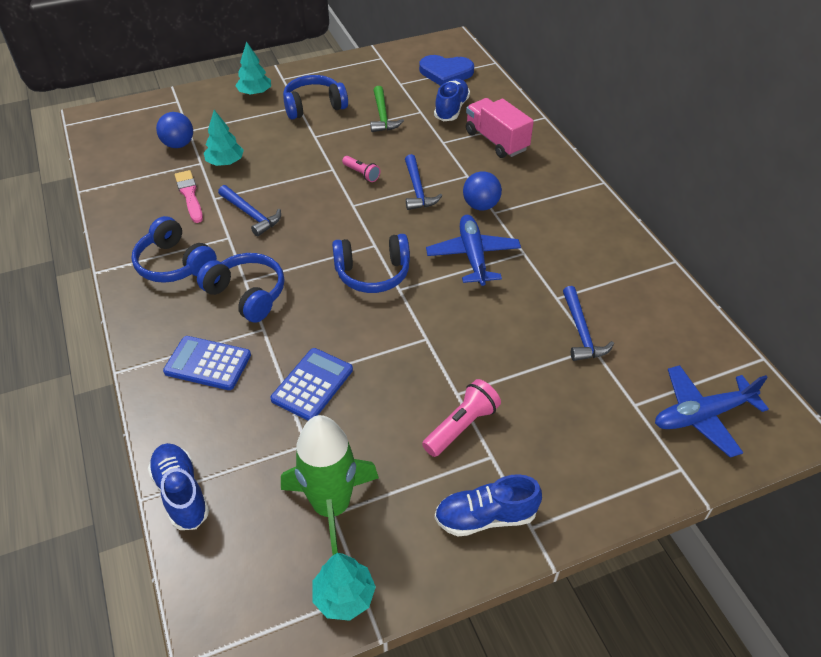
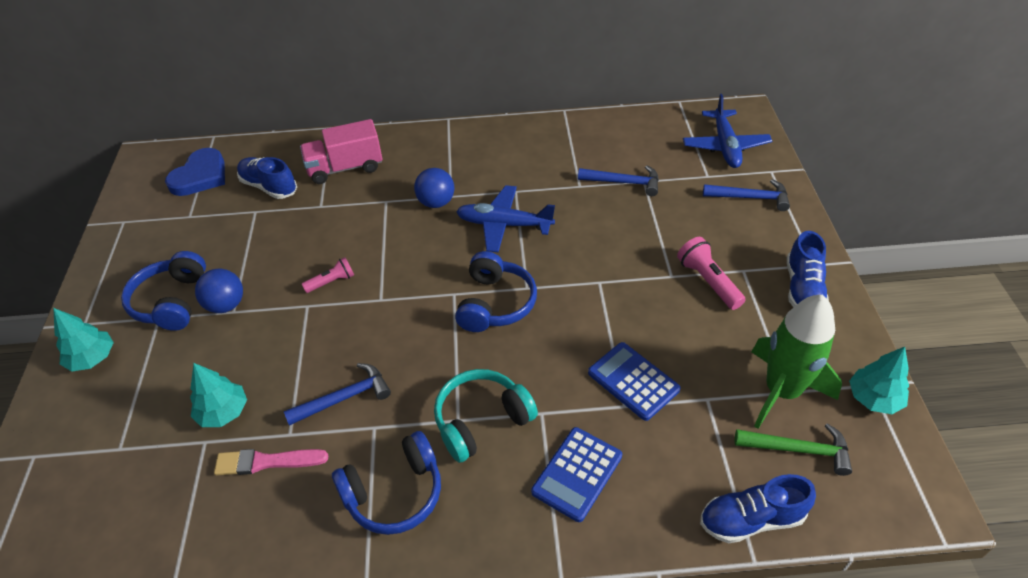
camera: 70 degrees left, 0 degrees up
(178, 144) = (144, 464): blue ball -> blue ball (226, 305)
(247, 294) = (482, 421): blue headphones -> turquoise headphones
(382, 116) = (239, 243): green hammer -> green hammer (798, 449)
(417, 189) = (385, 242): blue hammer -> blue hammer (750, 198)

